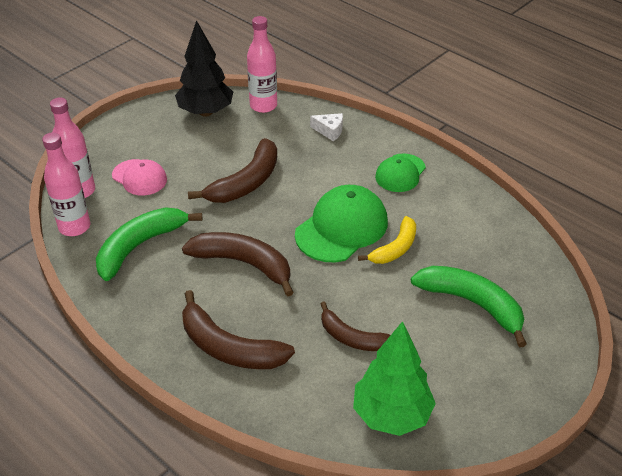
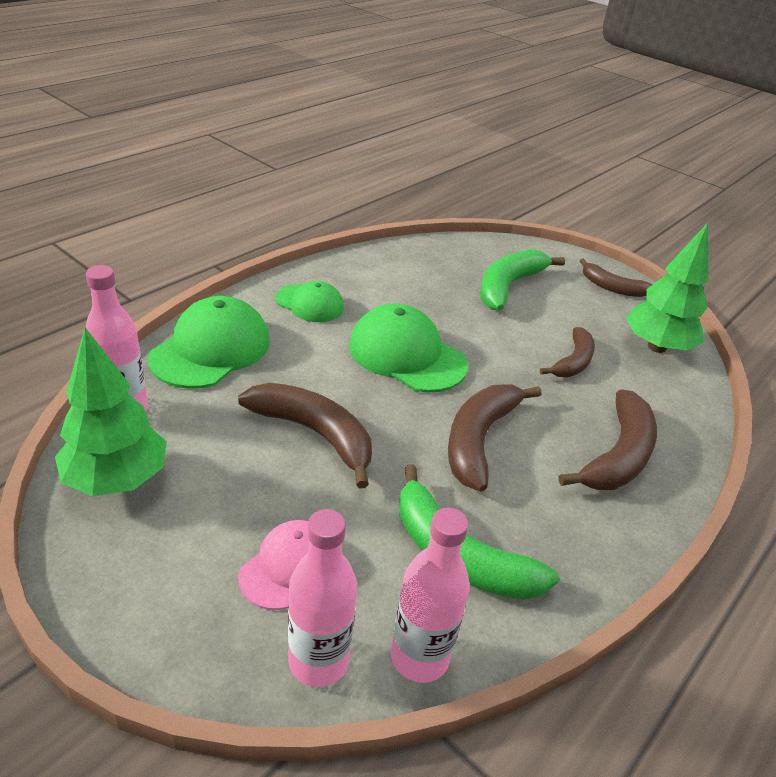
camera: 95 degrees left, 5 degrees down
(206, 112) = (117, 479): black tree -> green tree
(329, 131) = (211, 349): white cheese -> green cap
(395, 248) = (437, 321): yellow banana -> none
(502, 398) = (612, 287): none -> brown banana

